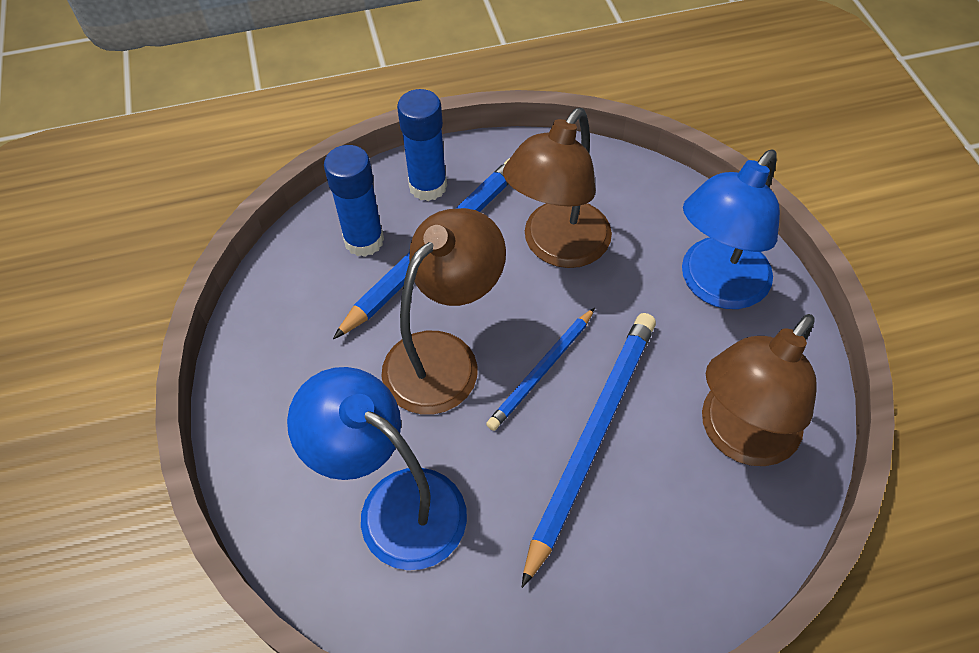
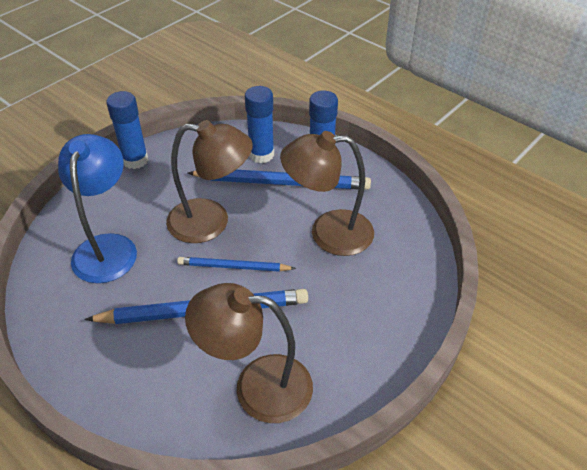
camera: 55 degrees right, 10 degrees down
(240, 392) = (135, 160): none -> blue glue stick
(715, 286) = (367, 323): blue lamp -> none

